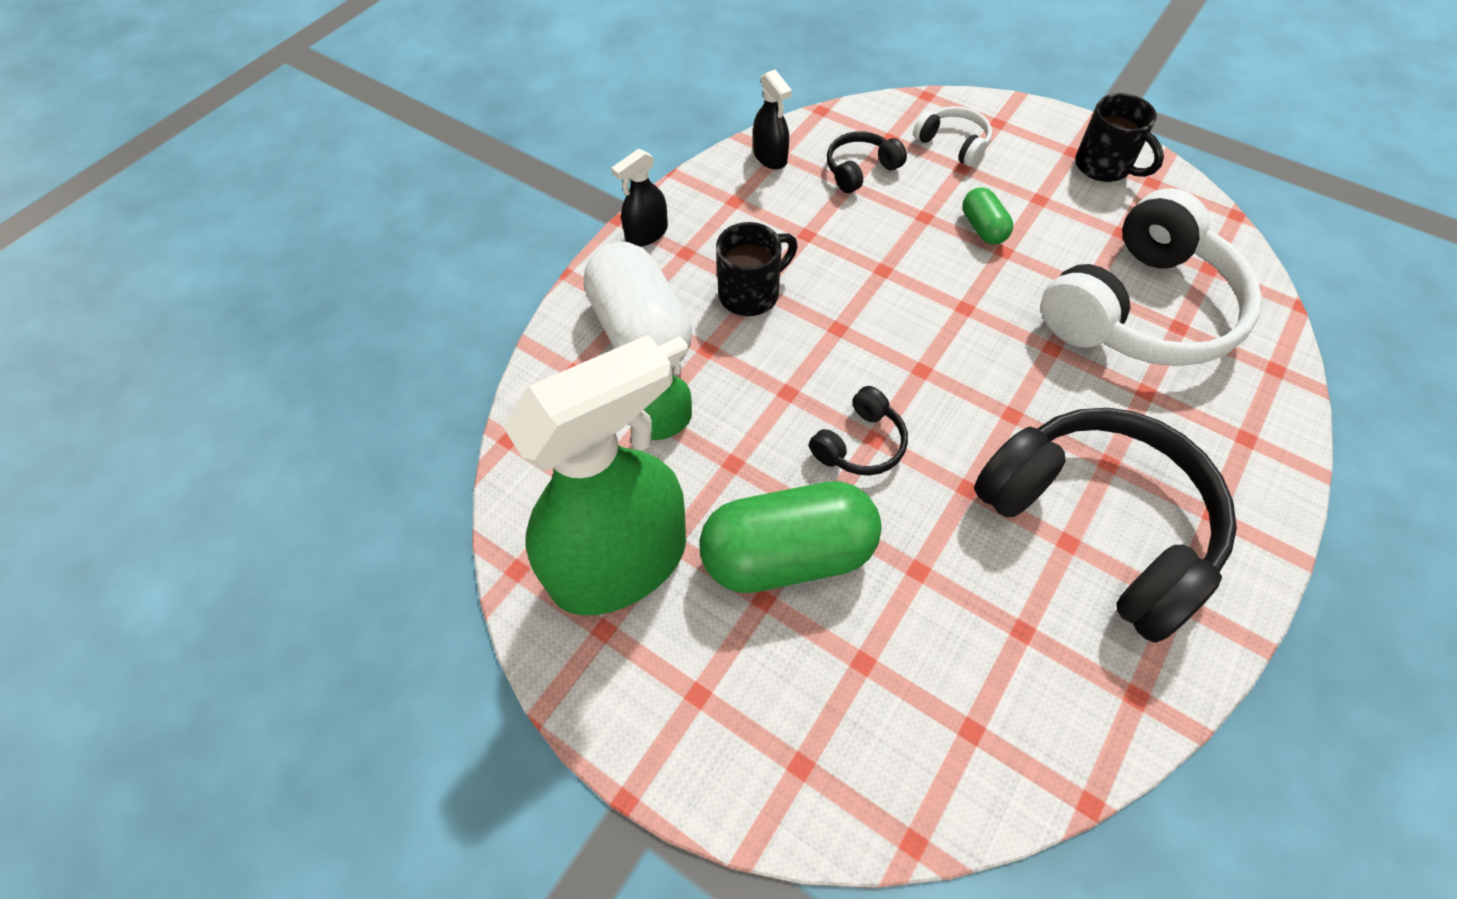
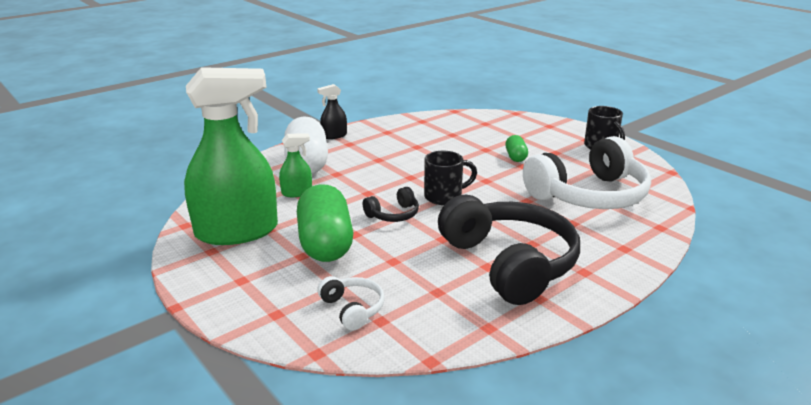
camera: 15 degrees right, 30 degrees down
(751, 294) = (373, 160): black mug -> black mug (444, 197)
(770, 157) = (416, 121): black spray bottle -> none
(788, 555) = (325, 243): green capsule -> green capsule turned 75 degrees clockwise
(860, 170) = (461, 131): black headphones -> none
(953, 144) = (519, 129): white headphones -> white headphones (353, 309)

